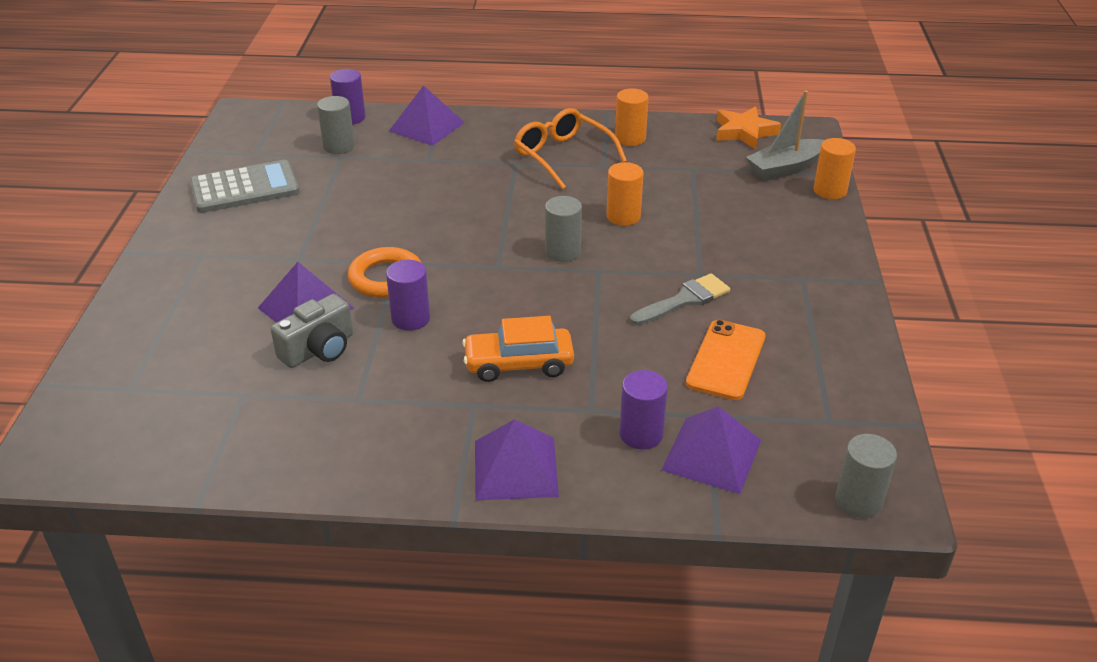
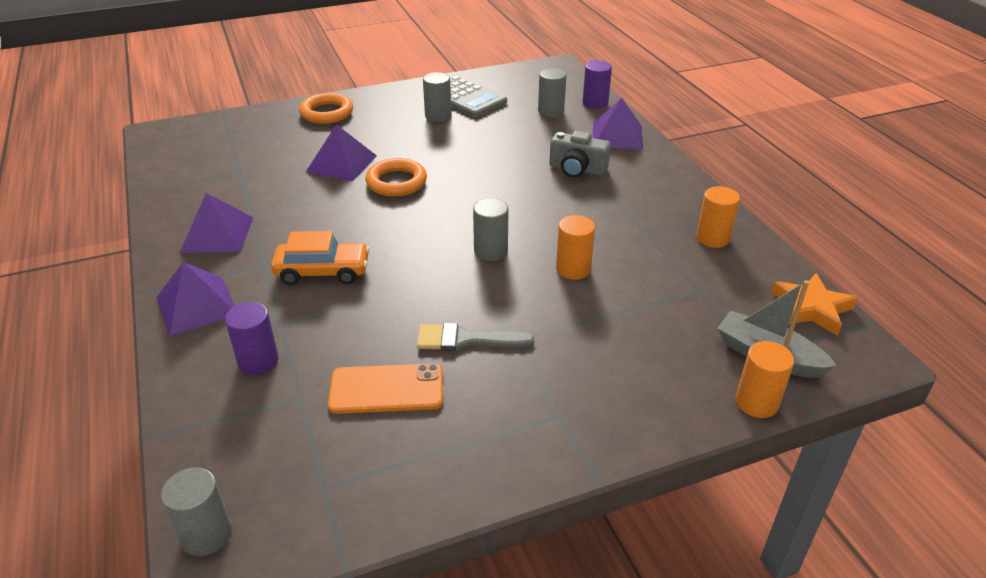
camera: 65 degrees right, 0 degrees up
(164, 294) = (327, 113): none -> orange ring
(267, 216) = (438, 116): none -> grey cylinder
(319, 349) = (298, 183): grey camera -> grey camera (577, 169)
(410, 319) = (353, 207): purple cylinder -> none
(518, 364) = (323, 271): orange car -> orange car turned 120 degrees clockwise
(563, 156) = (641, 210): orange glasses -> none
(684, 300) = (465, 340): grey brush -> grey brush turned 150 degrees clockwise
(711, 455) = (244, 411): purple pyramid -> purple pyramid (217, 234)

